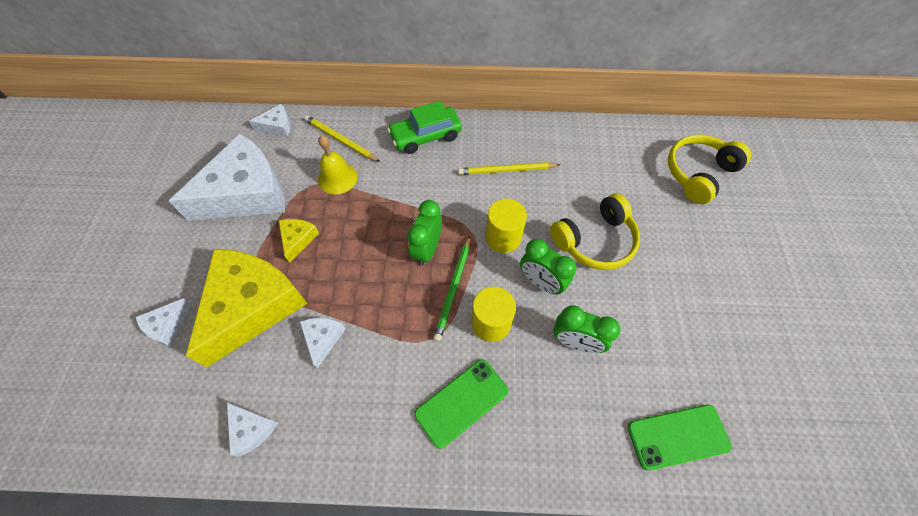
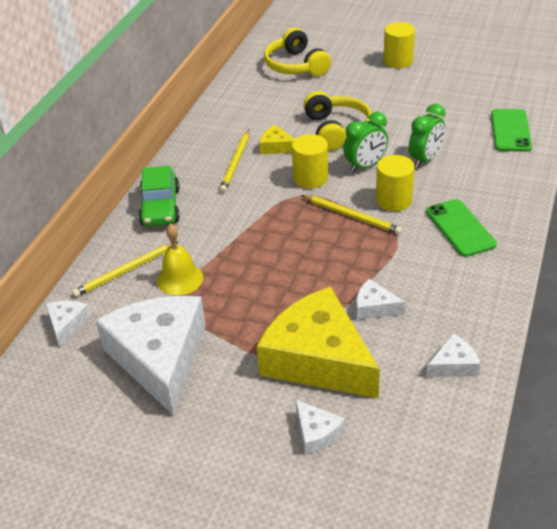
camera: 70 degrees left, 20 degrees down
(298, 239) = (248, 317): yellow cheese -> yellow cheese (276, 147)
(427, 249) = (302, 226): green clock -> none
(453, 289) = (352, 216): green pencil -> yellow pencil
(768, 272) = (398, 61): none -> yellow cylinder

